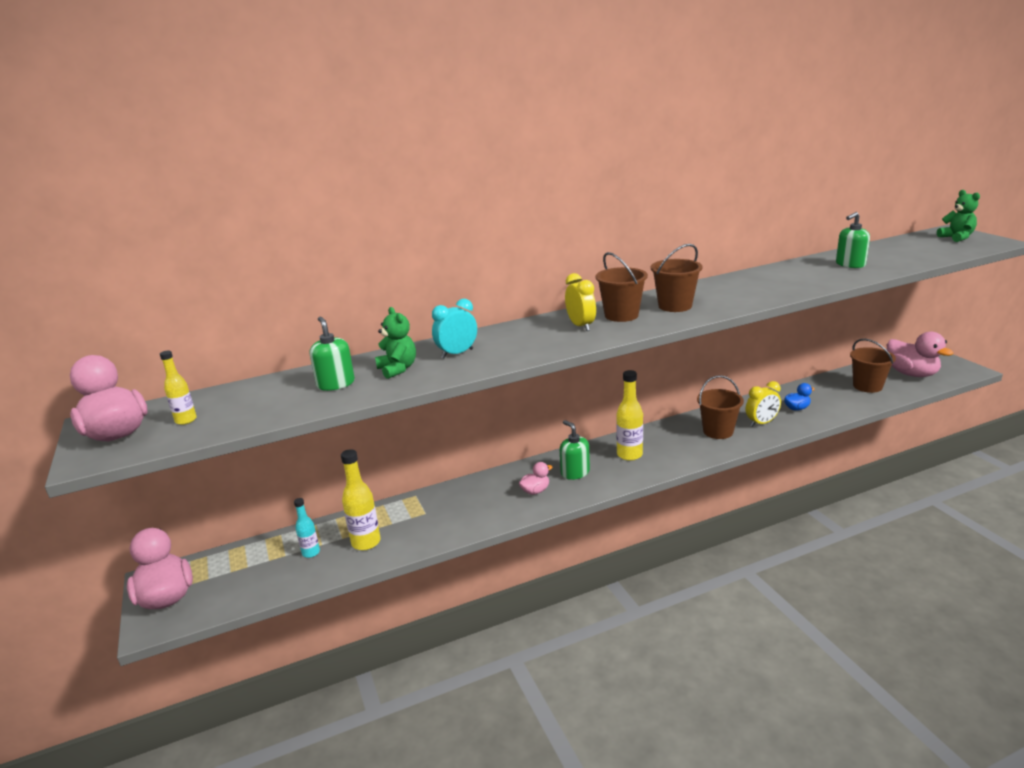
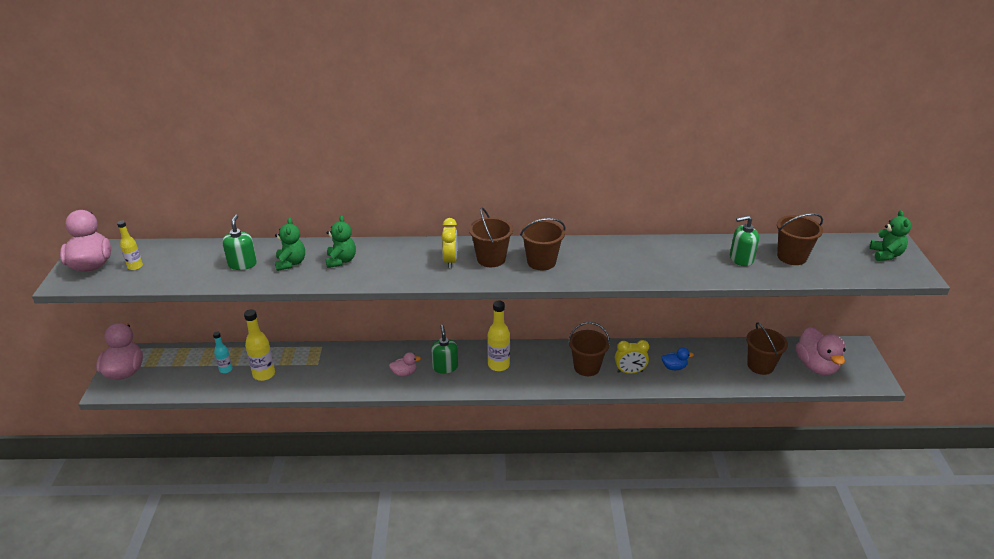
camera: 20 degrees right, 10 degrees up
(457, 353) = (341, 260): turquoise clock -> green teddy bear
(888, 254) = (791, 257): none -> brown bucket

